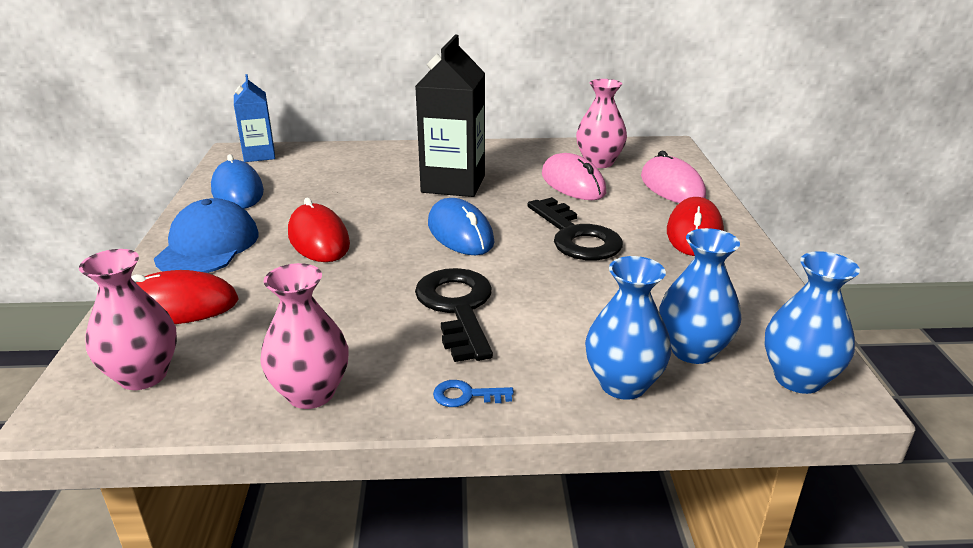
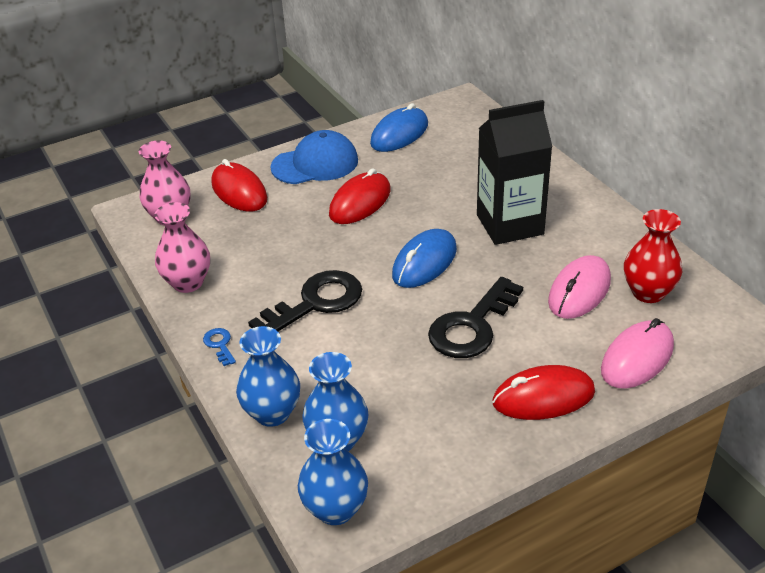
camera: 65 degrees right, 10 degrees up
(259, 155) = (467, 111): blue carton -> none
(599, 162) = (648, 292): pink vase -> red vase

